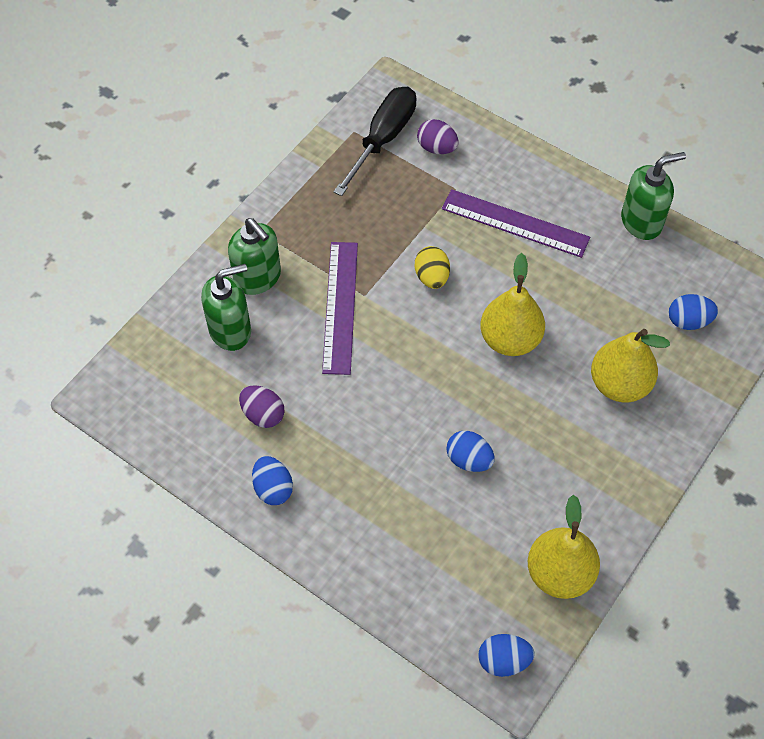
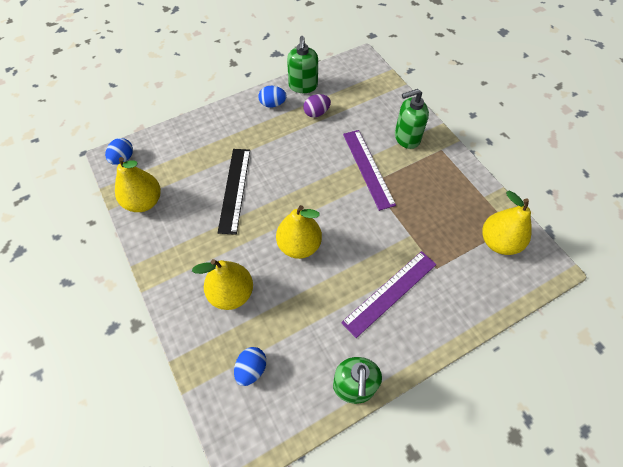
camera: 115 degrees right, 0 degrees up
(230, 330) = (376, 116): green soap dispenser -> green soap dispenser (303, 86)
(340, 306) = (368, 168): purple ruler -> purple ruler turned 45 degrees clockwise
(383, 138) = (498, 242): black screwdriver -> yellow pear
(432, 277) = (367, 222): yellow egg -> none
(437, 148) = (479, 272): purple egg -> none
(469, 460) = (234, 189): blue egg -> black ruler

